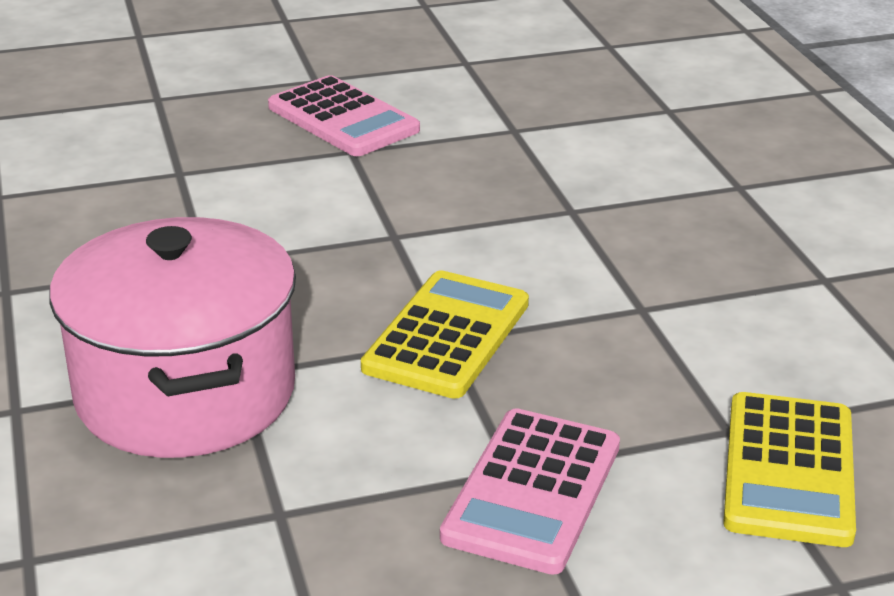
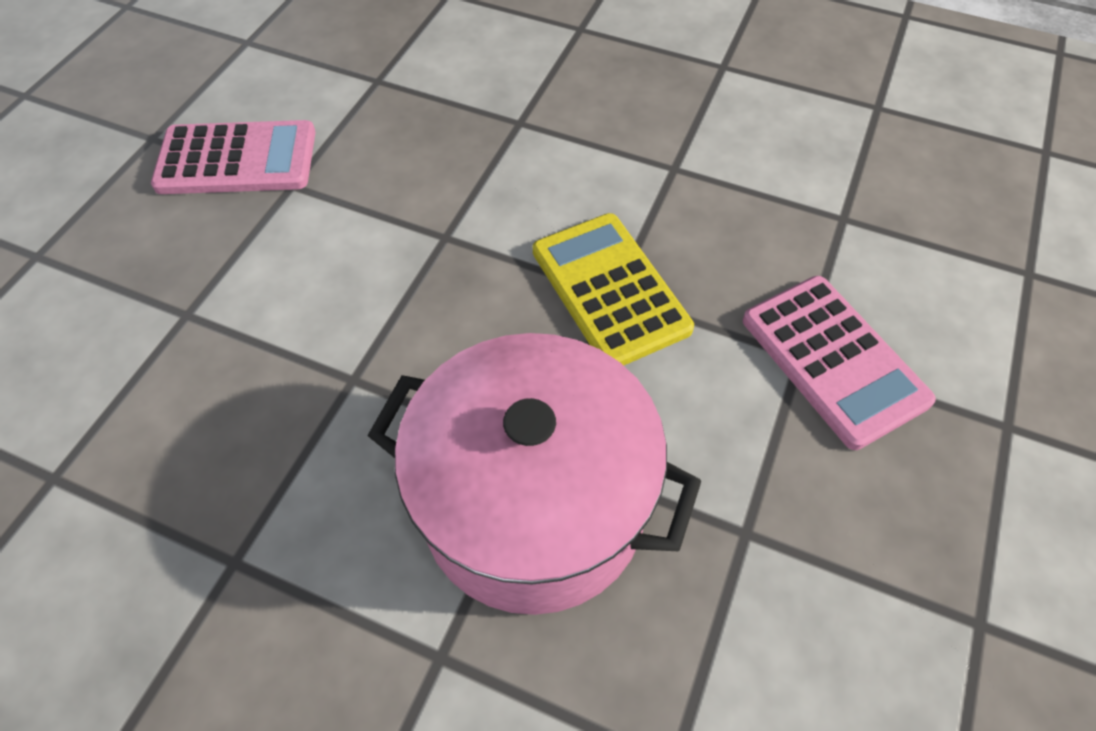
camera: 50 degrees left, 25 degrees up
(788, 470) = (905, 219): yellow calculator -> none

